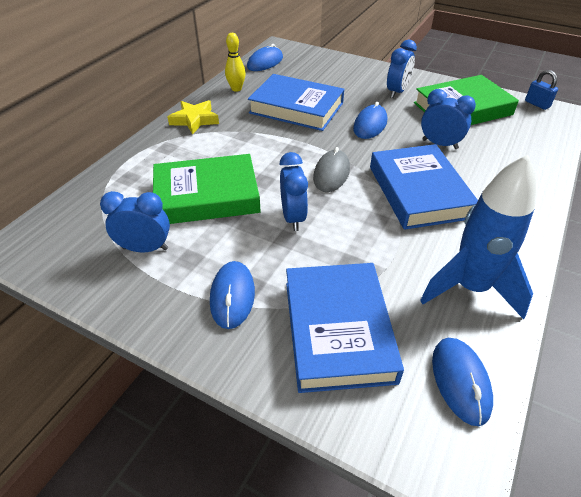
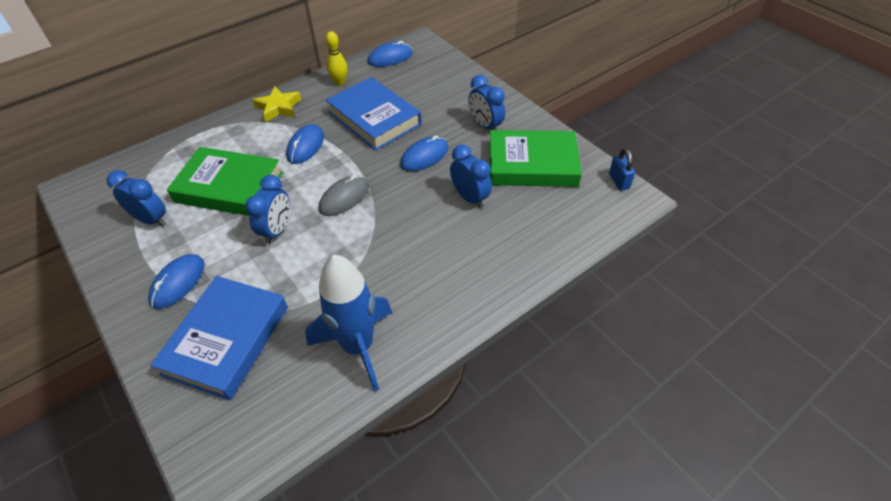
camera: 25 degrees right, 5 degrees up
(397, 92) = (485, 126): blue clock -> blue clock turned 90 degrees clockwise
(418, 192) = (402, 241): blue book -> none
(460, 381) = (276, 418): blue mouse -> blue mouse (305, 146)

